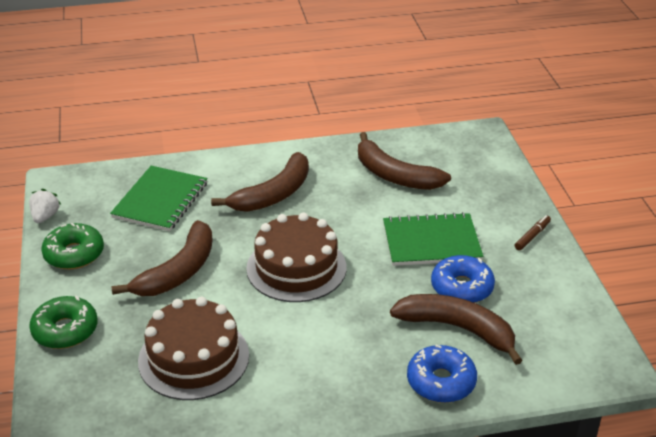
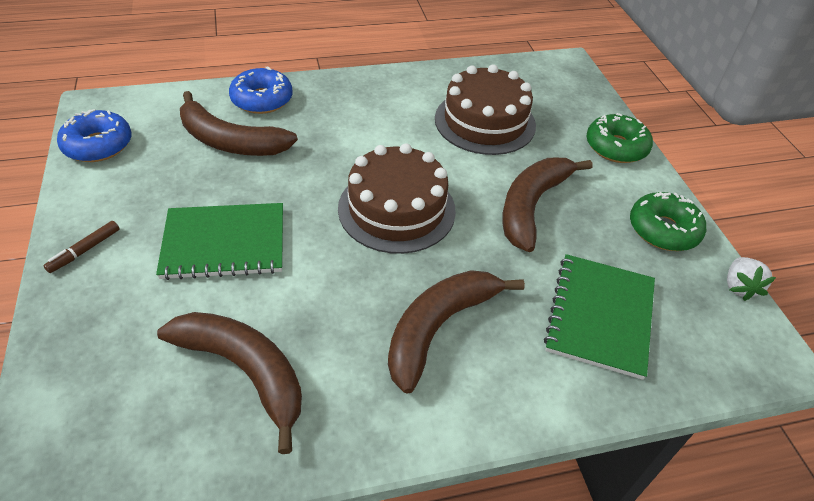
camera: 175 degrees right, 10 degrees up
(462, 287) = (209, 183): blue donut -> blue donut (98, 145)

